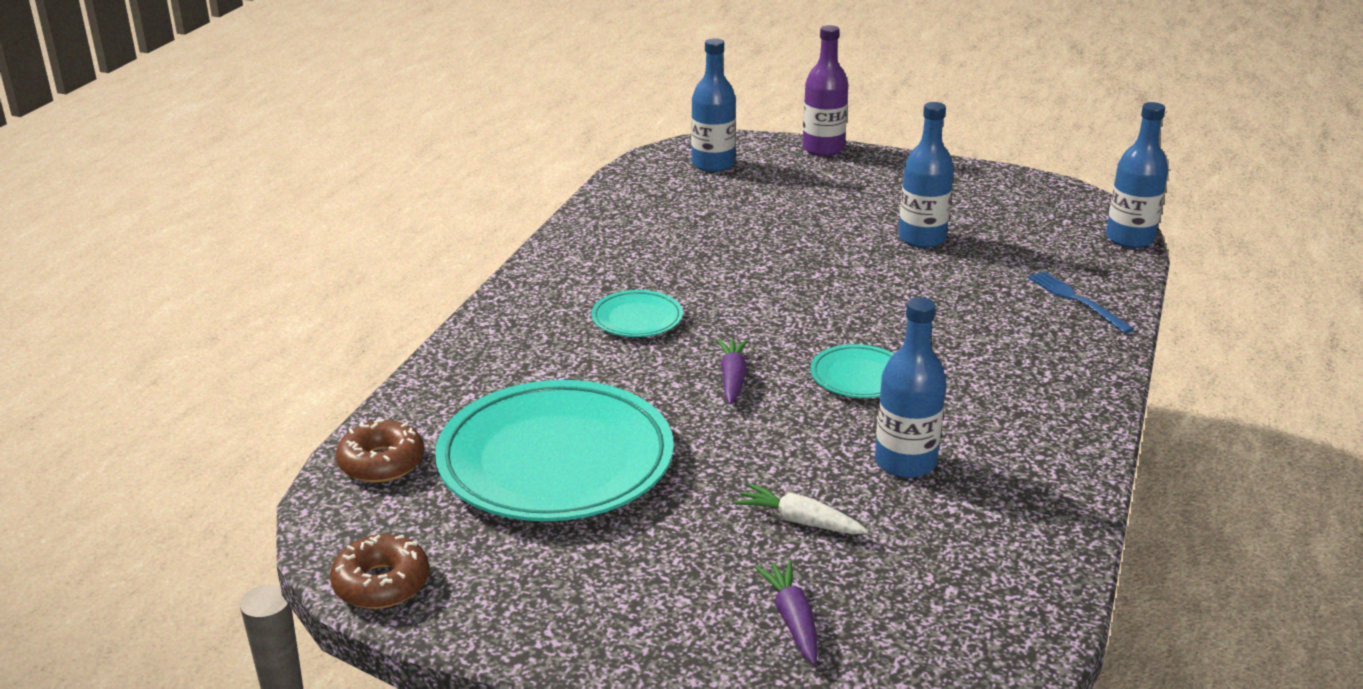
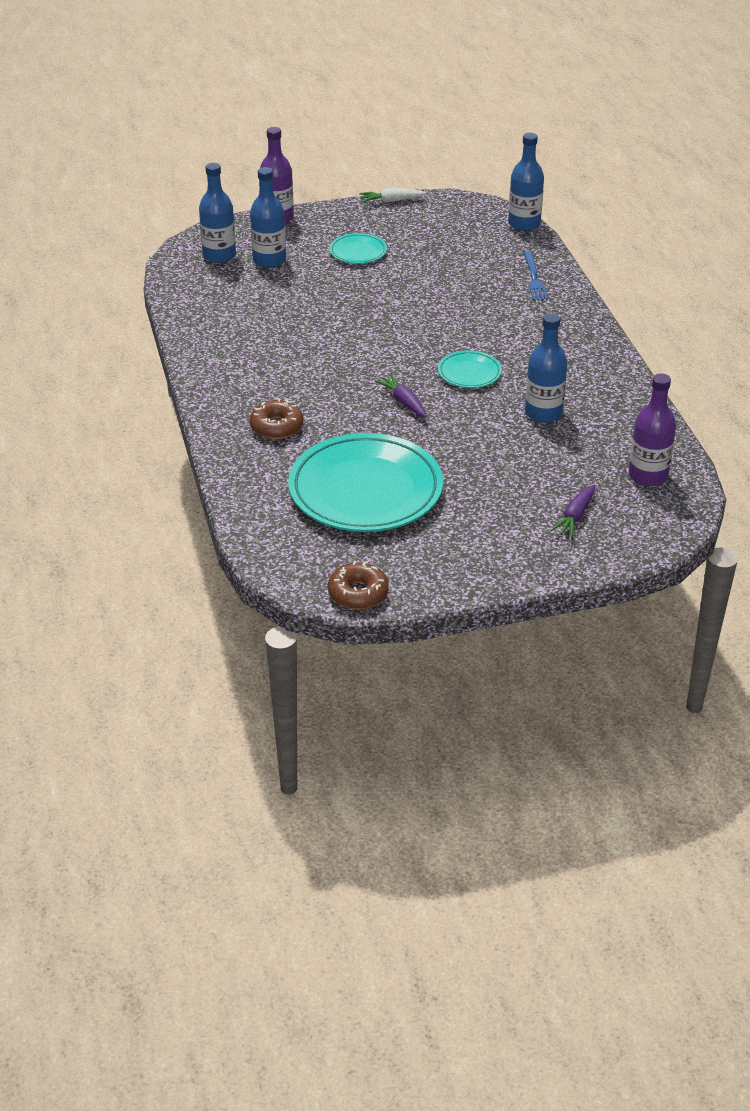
camera: 35 degrees left, 10 degrees up
(381, 462) = (270, 533): brown donut -> brown donut (276, 426)
(637, 319) = (305, 386): turquoise plate -> turquoise plate (358, 252)
(792, 619) = (575, 516): purple carrot -> purple carrot turned 105 degrees counterclockwise
(799, 521) = (526, 467): white carrot -> white carrot (391, 201)
(922, 238) = (409, 266): blue bottle -> blue bottle (269, 260)
(972, 611) = (648, 475): none -> purple bottle
(1076, 300) = (534, 278): blue fork -> blue fork turned 120 degrees counterclockwise

